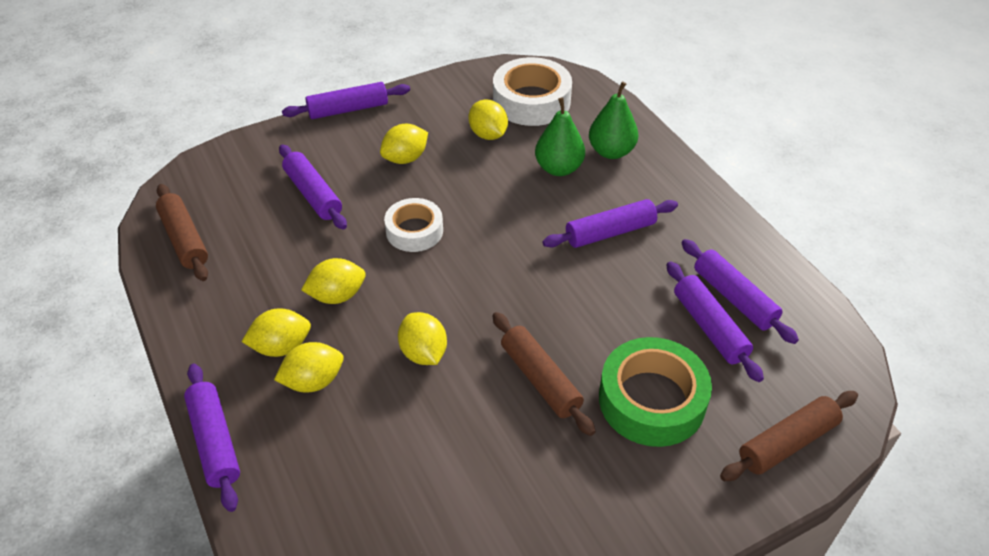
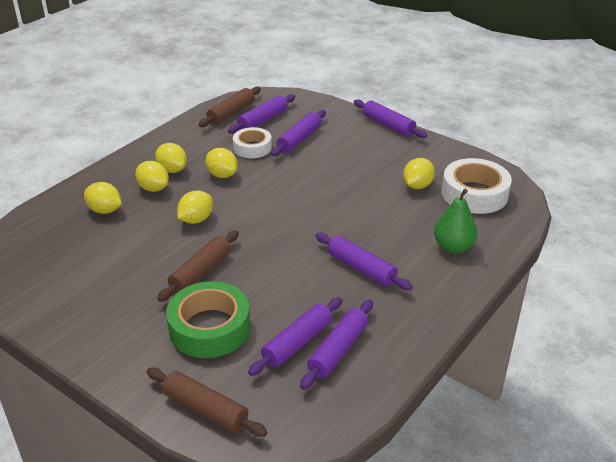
camera: 65 degrees right, 10 degrees down
(215, 441) = (98, 172): purple rolling pin -> purple rolling pin (263, 120)
(405, 158) = (361, 161): yellow lemon -> yellow lemon (105, 210)
(414, 231) = (296, 185): white tape -> white tape (252, 148)
(559, 168) = (410, 226): green pear -> none

